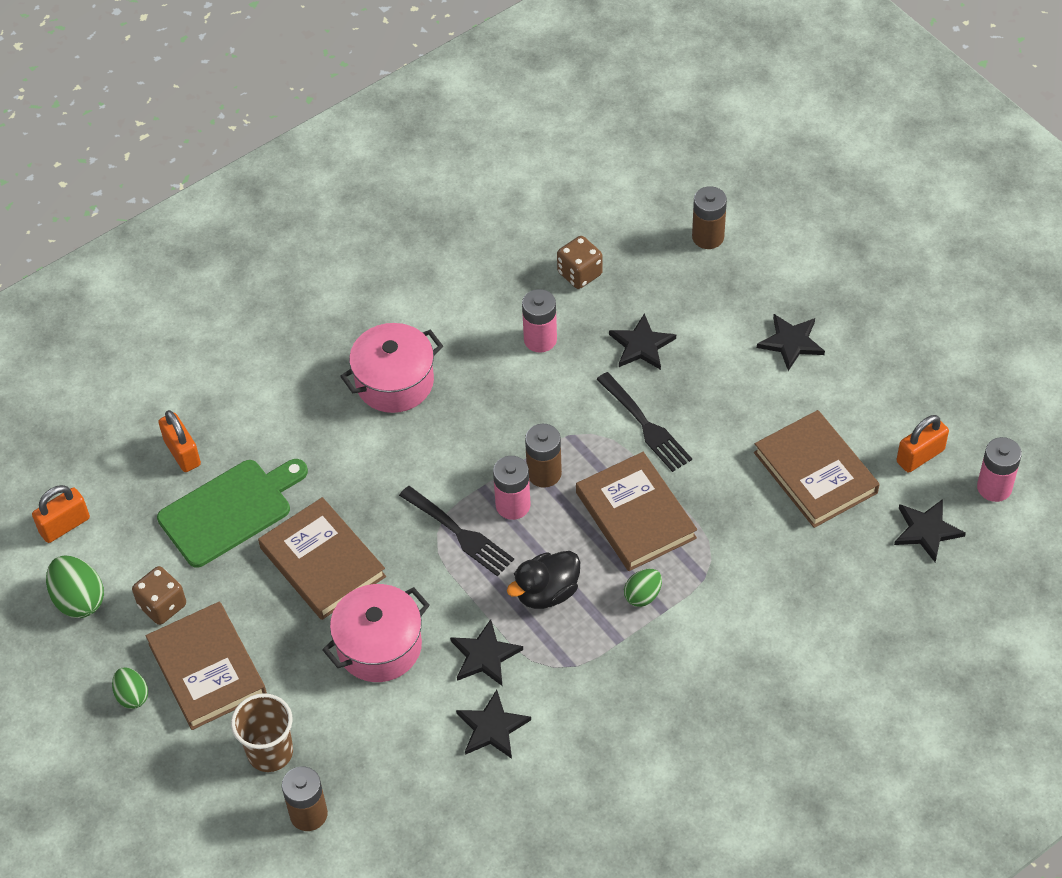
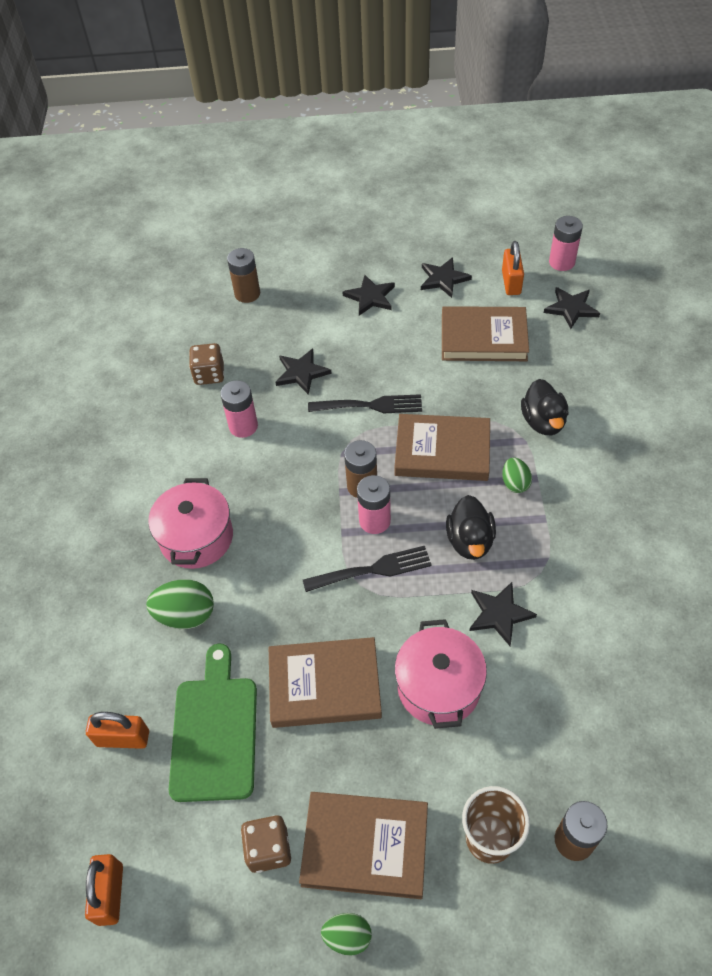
camera: 55 degrees left, 0 degrees up
(79, 600) = (203, 928): green egg -> green egg (186, 615)
(492, 728) = (571, 645): black star -> black star (443, 279)
(740, 582) = (543, 422): none -> black duck

